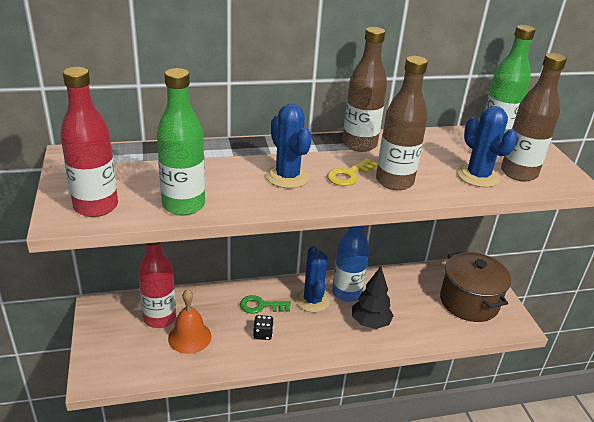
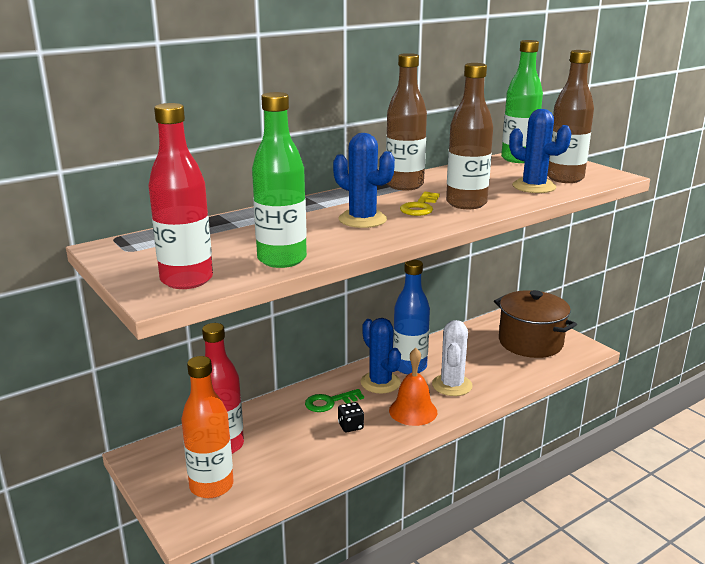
camera: 20 degrees left, 10 degrees down
(130, 351) = (211, 486): none -> orange bottle
(189, 337) = (272, 452): orange bell -> orange bell (413, 411)
(370, 323) = (452, 385): black tree -> white cactus

